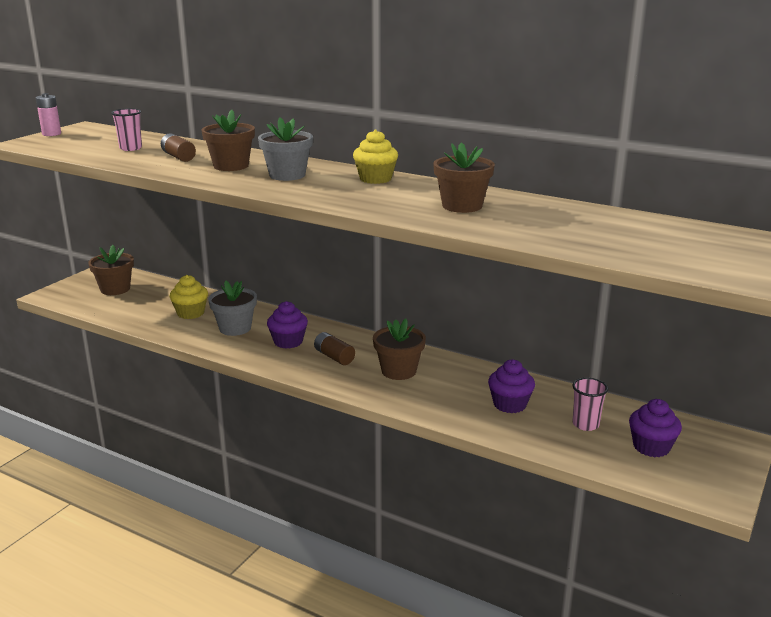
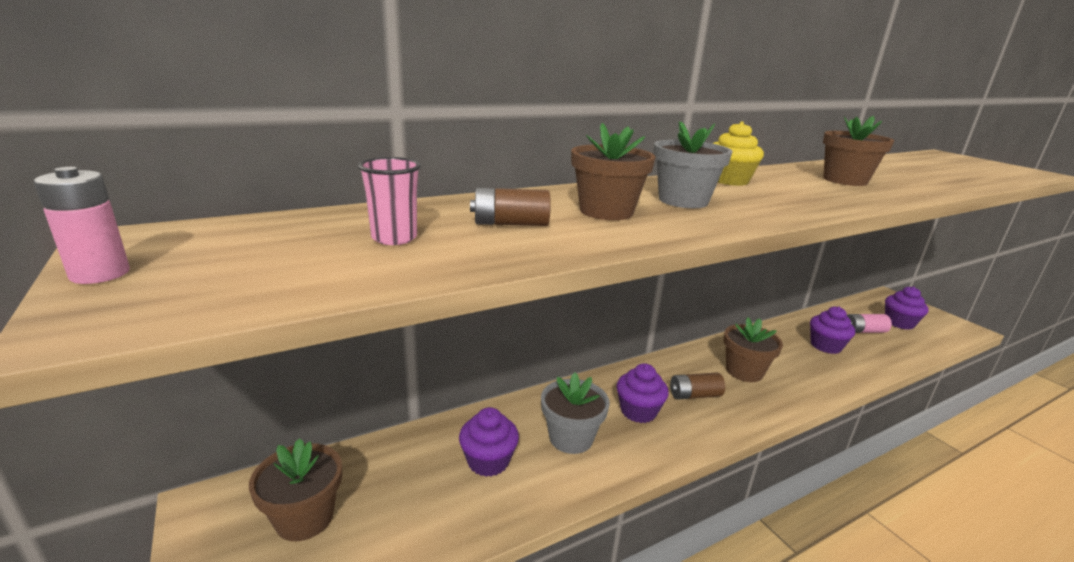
camera: 60 degrees left, 0 degrees up
(190, 313) = (488, 461): yellow cupcake -> purple cupcake
(585, 424) = (863, 331): pink cup -> pink battery

